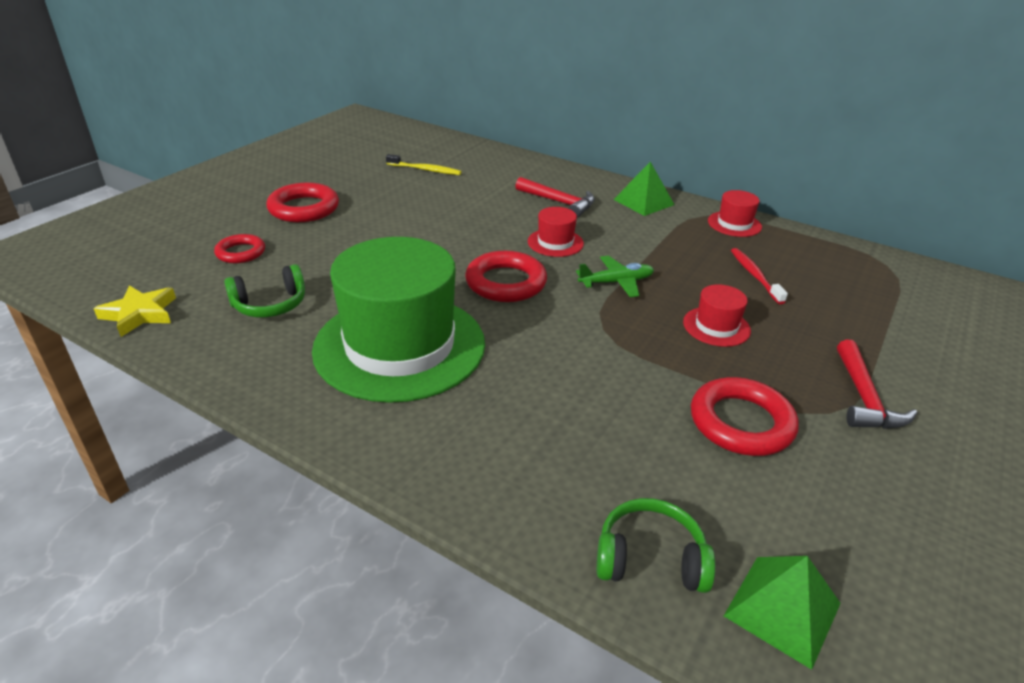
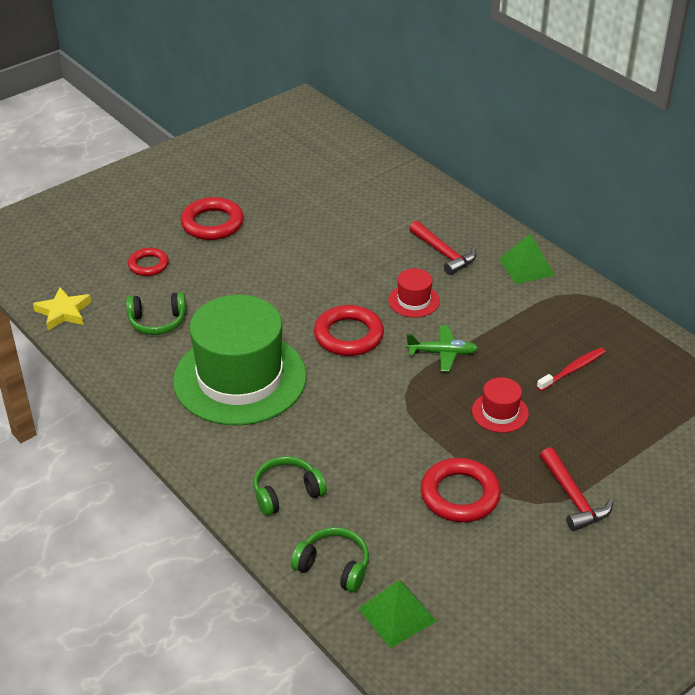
camera: 20 degrees right, 5 degrees up
(425, 170) = (337, 191): yellow toothbrush -> none
(528, 469) = (286, 492): none -> green headphones
(734, 224) = (598, 309): red hat -> none
(754, 276) = (572, 370): red toothbrush -> red toothbrush turned 45 degrees clockwise
(864, 398) = (573, 498): red hammer -> red hammer turned 45 degrees counterclockwise

